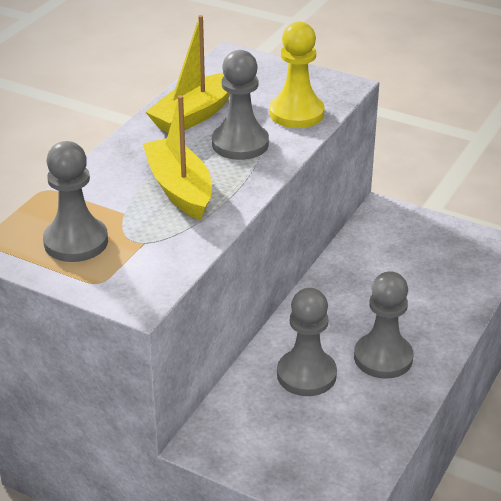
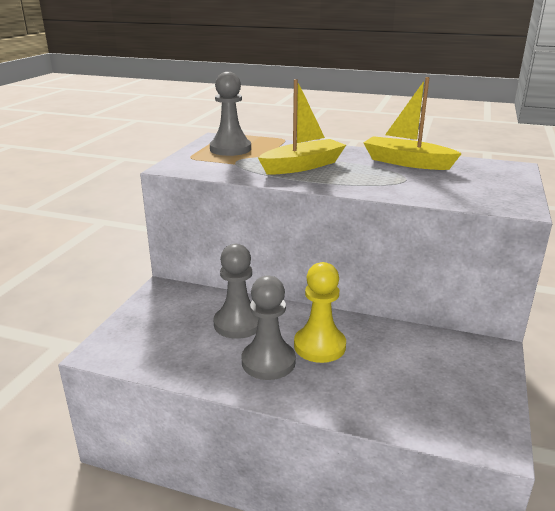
camera: 80 degrees right, 10 degrees down
(240, 144) = (377, 177): grey pawn -> none
(296, 113) = (445, 192): yellow pawn -> yellow pawn (319, 346)

